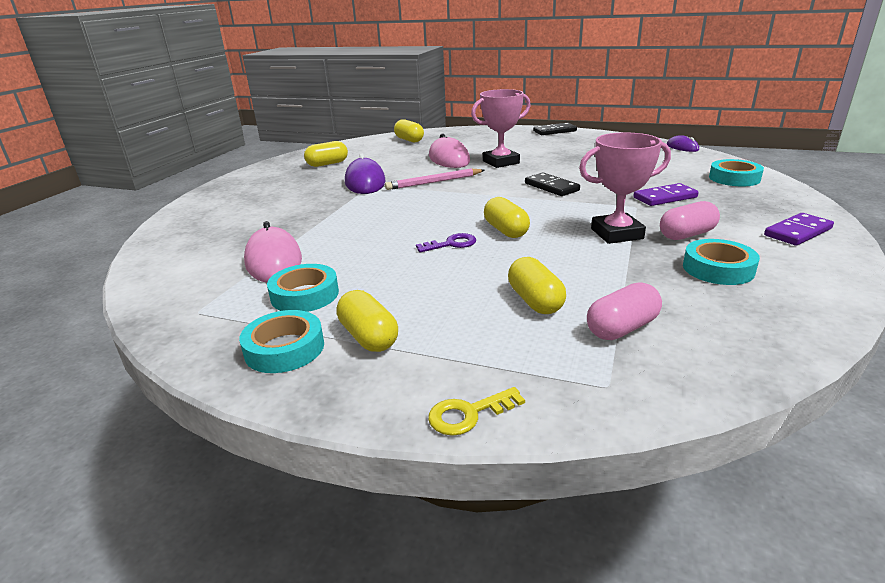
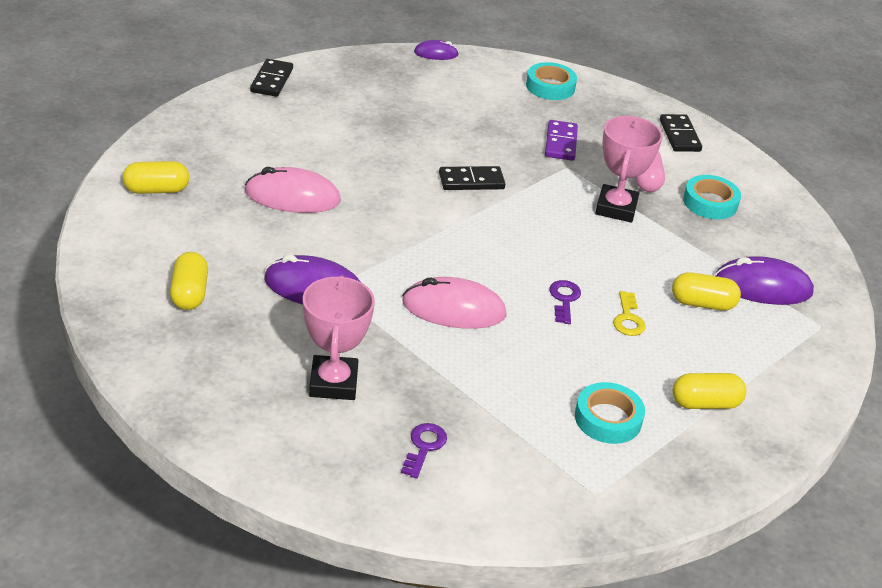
camera: 70 degrees left, 10 degrees up
(225, 241) = (424, 447): none -> purple key
(273, 261) = (512, 421): pink mouse -> pink mouse (454, 309)
(284, 348) = (696, 452): turquoise tape -> none
(434, 182) = (372, 241): pink pencil -> none
(469, 414) = (822, 391): yellow key -> yellow key (628, 318)
(501, 162) = (352, 170): pink trophy -> pink trophy (333, 383)
(506, 231) = (559, 258): yellow capsule -> none
(622, 328) = (762, 286): pink capsule -> purple mouse
(798, 232) = (680, 136): purple domino -> black domino

